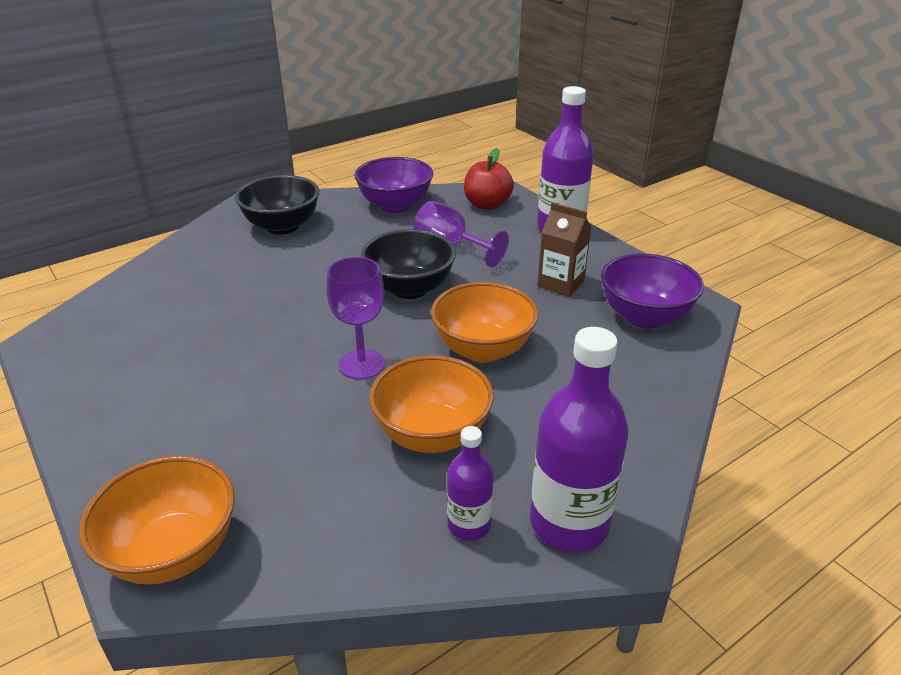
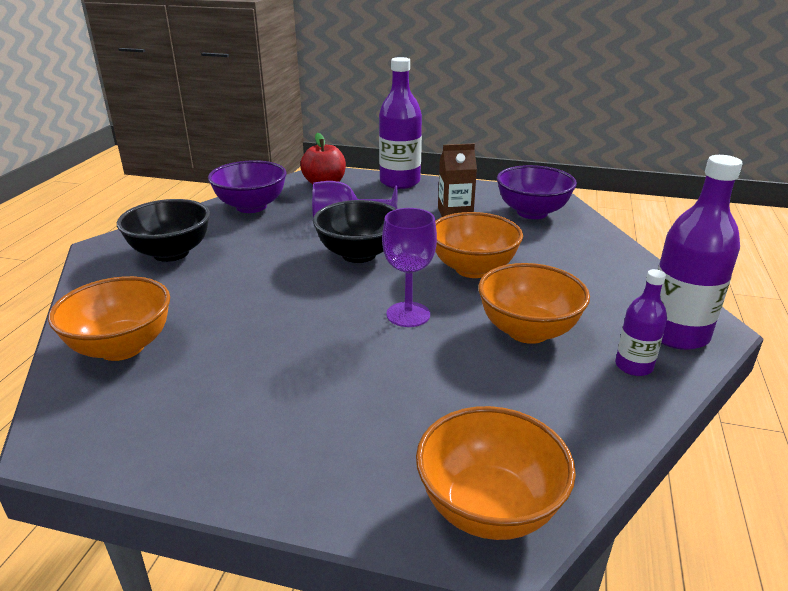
camera: 40 degrees left, 5 degrees down
(155, 291) = (122, 347): none -> orange bowl

